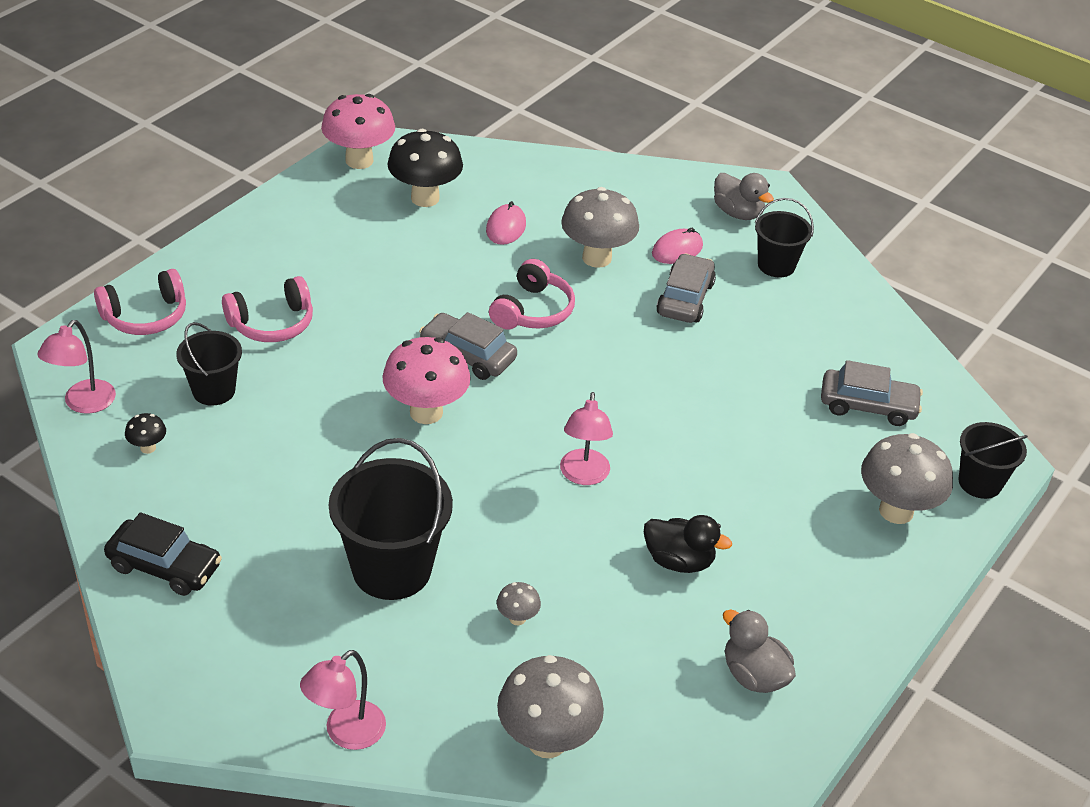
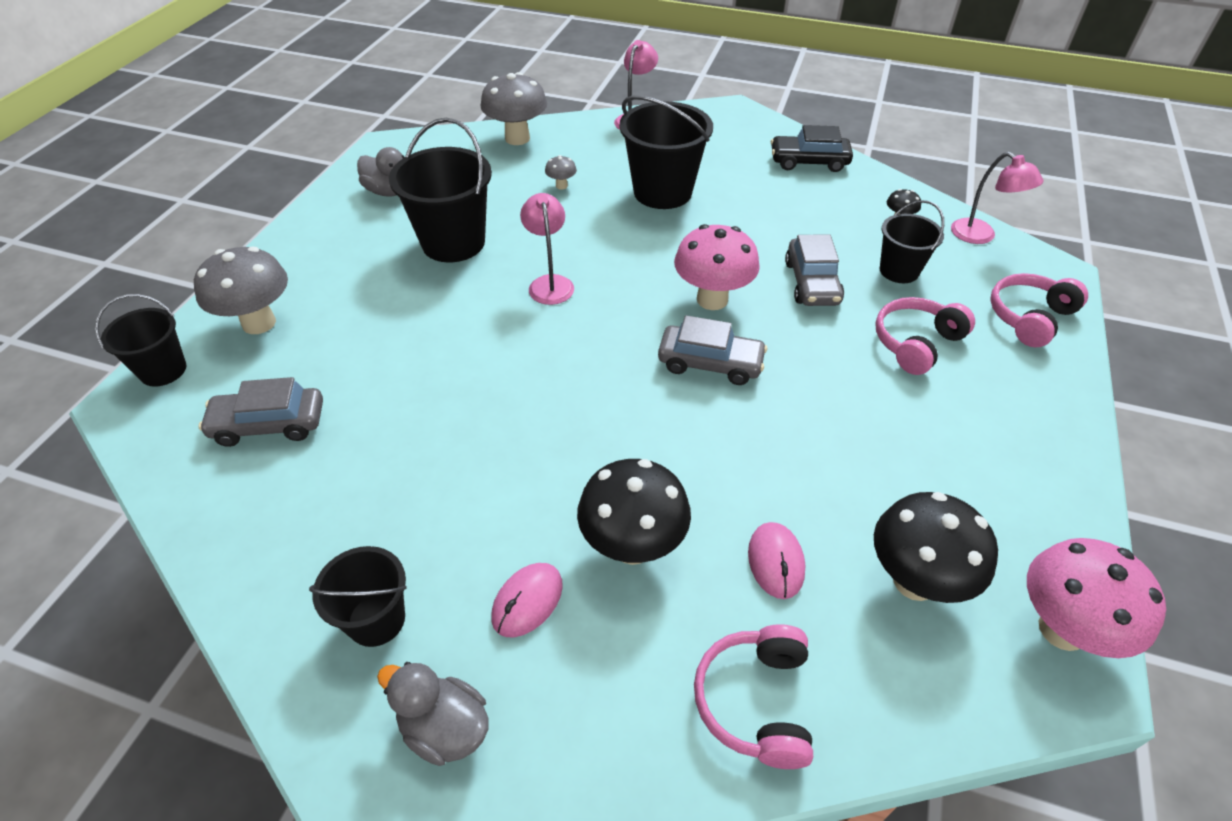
camera: 165 degrees right, 5 degrees up
(83, 404) = (980, 236): pink lamp -> pink lamp turned 135 degrees clockwise
(533, 311) = (673, 437): pink headphones -> pink headphones (755, 701)
(596, 258) = (633, 546): grey mushroom -> black mushroom
(679, 561) = (453, 243): black duck -> black bucket
(685, 299) = (498, 512): grey car -> grey car (812, 283)

